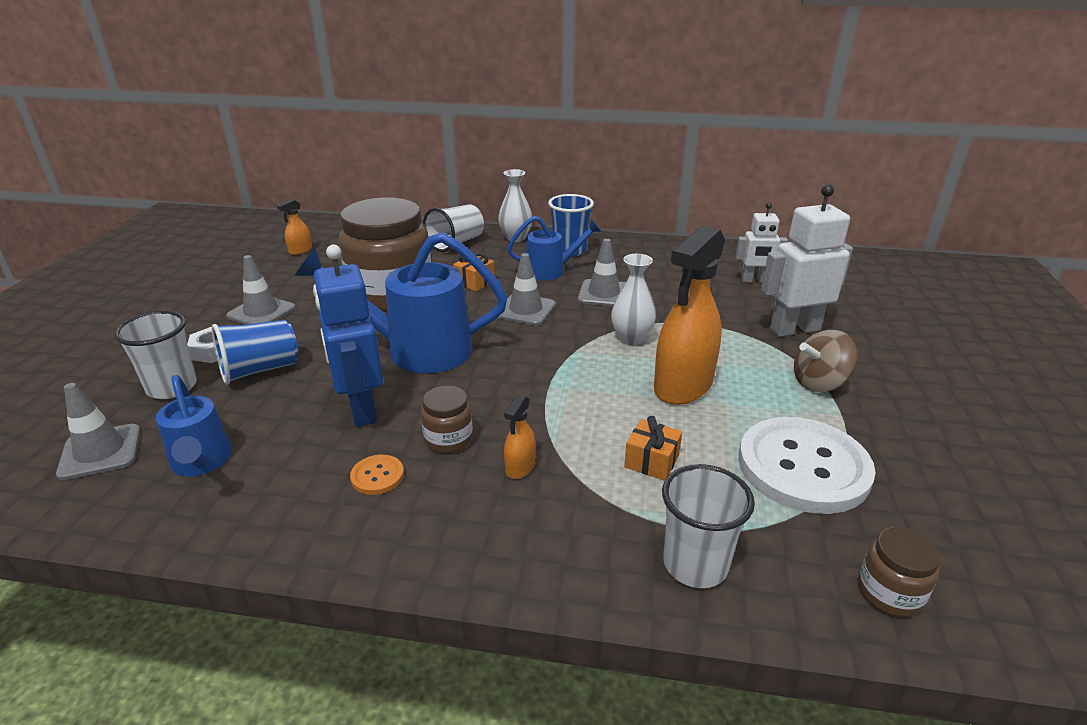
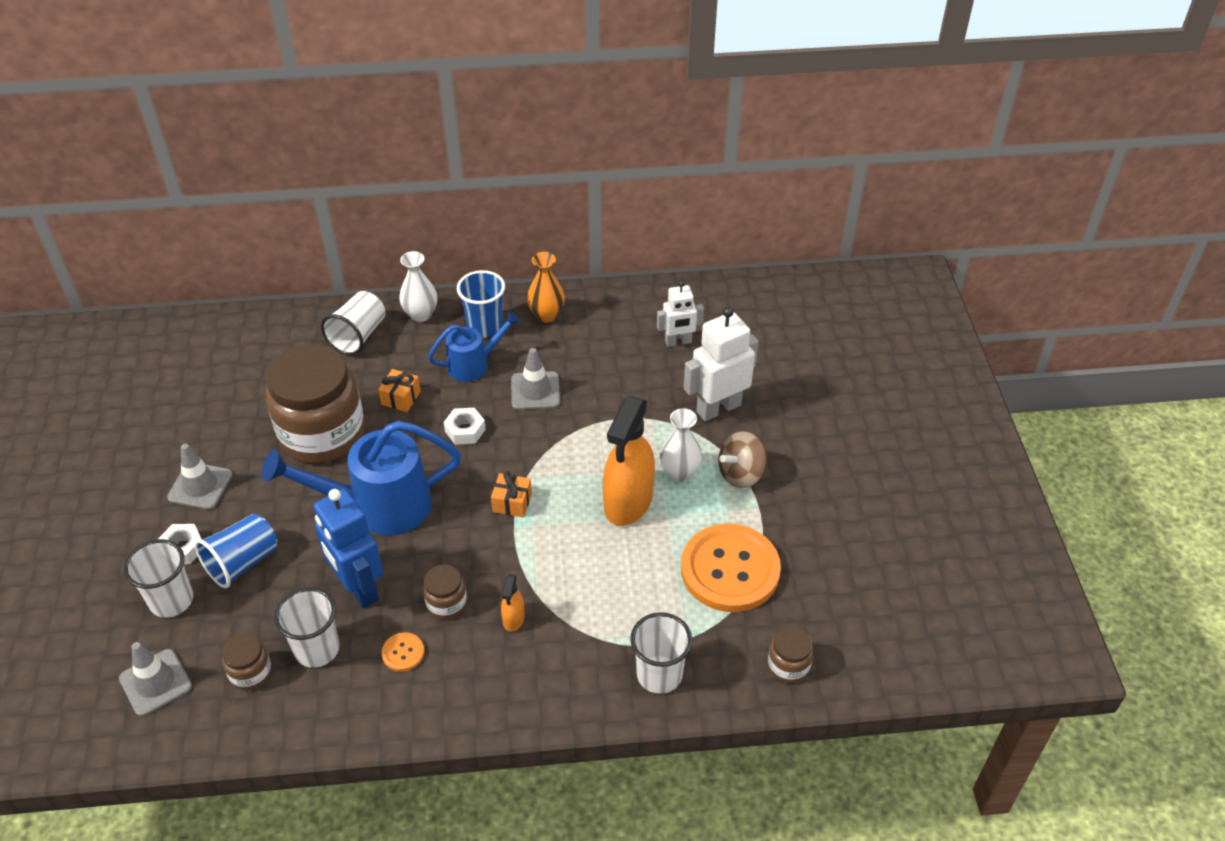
camera: 15 degrees left, 15 degrees up
(202, 462) = (251, 673): blue watering can -> brown jar
(285, 454) = (317, 649): none -> white cup
(300, 251) = (189, 381): orange spray bottle -> none
(525, 310) = (465, 430): grey traffic cone -> white nut
(628, 250) = (546, 315): none -> orange vase
(631, 338) = (573, 451): white vase -> white vase (679, 472)
(651, 461) = (615, 590): orange gift -> orange gift (512, 502)
(803, 467) = (730, 570): white button -> orange button

